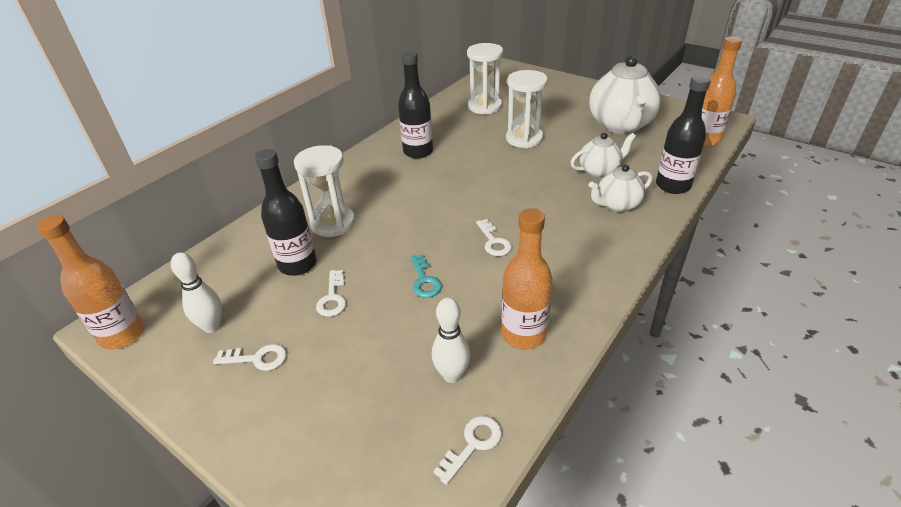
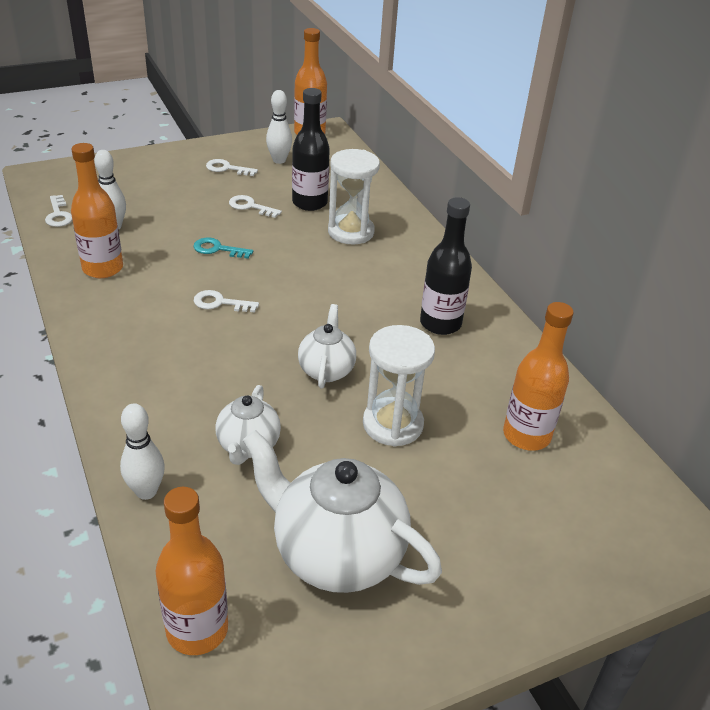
camera: 115 degrees right, 0 degrees up
(257, 358) = (227, 168): white key -> white key turned 75 degrees clockwise
(485, 106) = (526, 435): white hourglass -> orange bottle
(617, 205) = (172, 415): white teapot -> white teapot (326, 370)
(672, 186) = (146, 491): black bottle -> white bowling pin

